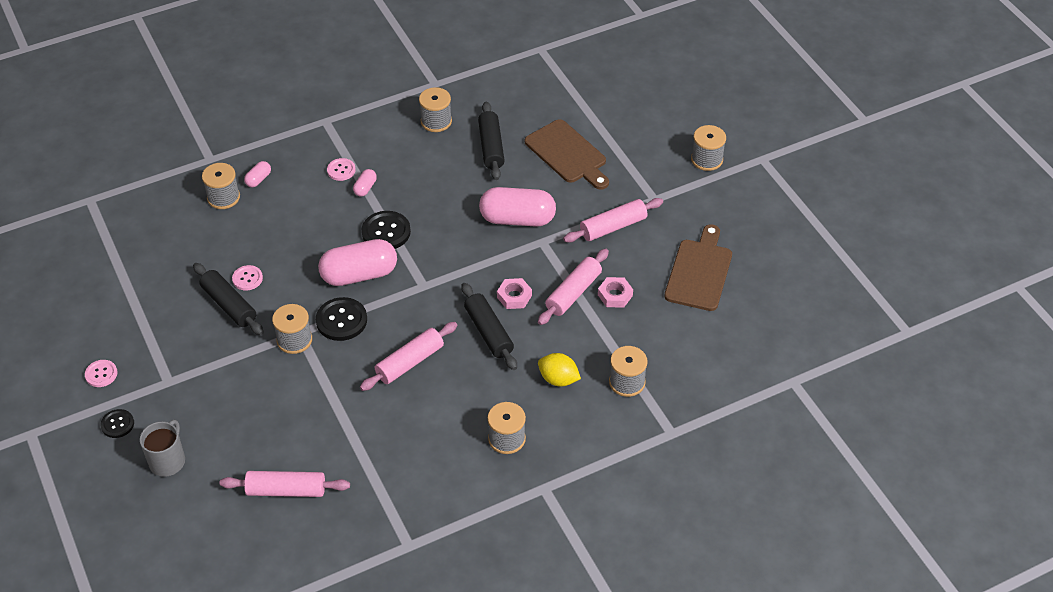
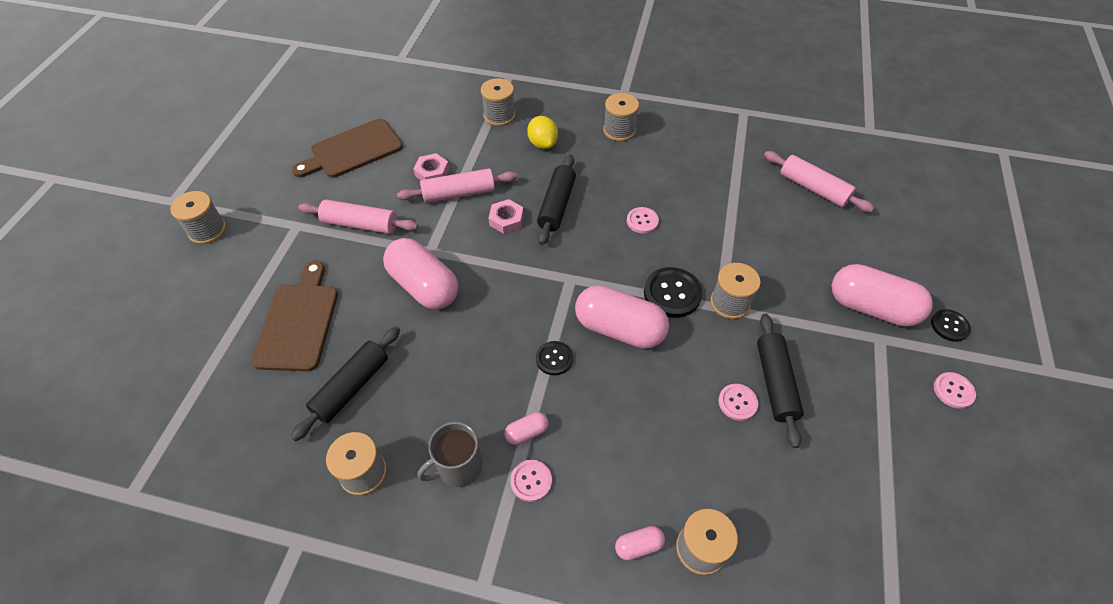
camera: 140 degrees left, 5 degrees up
(168, 461) = (909, 265): grey mug -> grey mug (458, 467)
(184, 402) = (871, 307): none -> pink capsule
(386, 232) = (554, 359): black button -> black button, size x0.60
(410, 362) = (642, 221): pink rolling pin -> pink button

